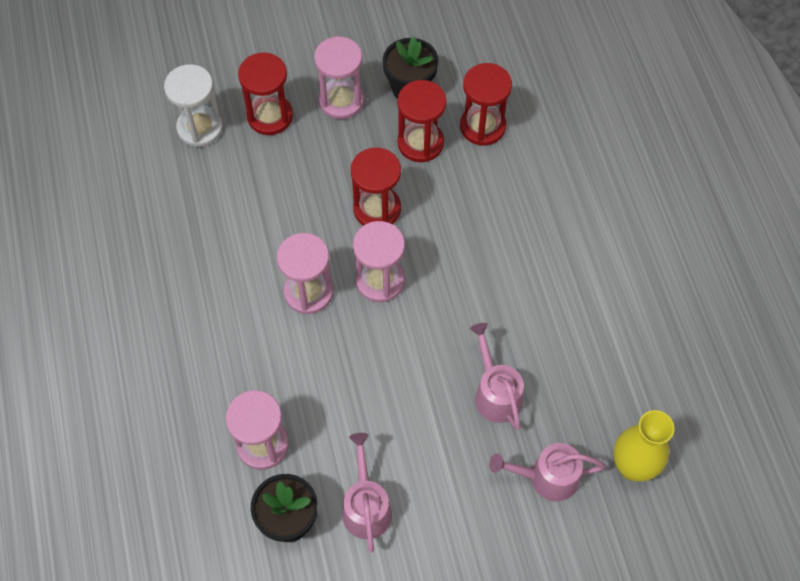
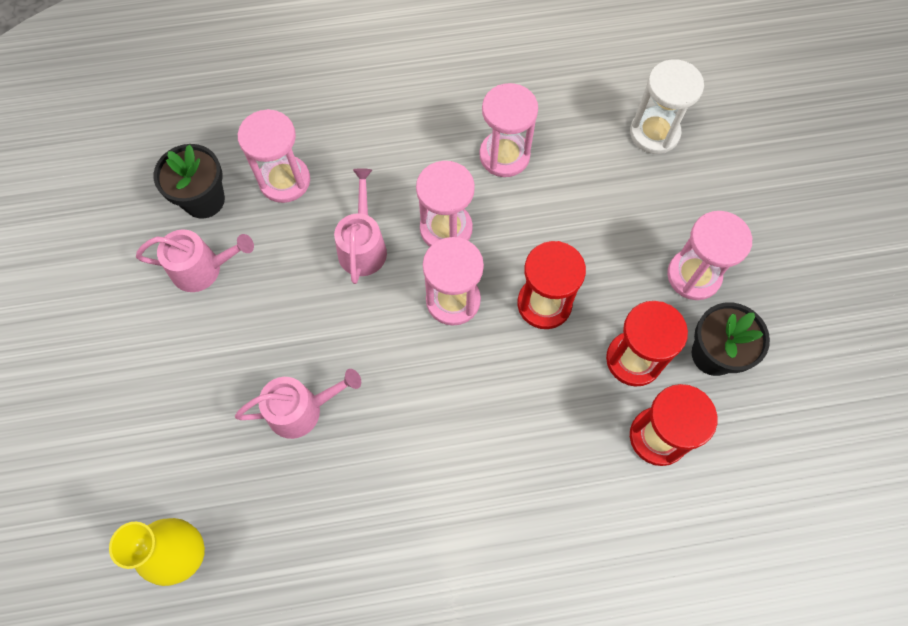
camera: 95 degrees right, 5 degrees up
(227, 248) = (504, 155): none -> pink hourglass
(270, 116) = (670, 200): red hourglass -> none
(546, 477) = (195, 453): pink watering can -> pink watering can (363, 246)

